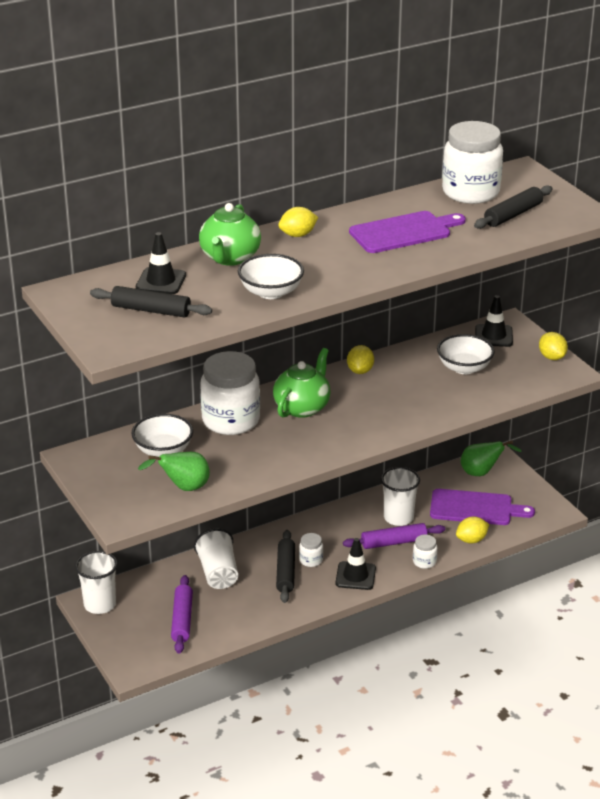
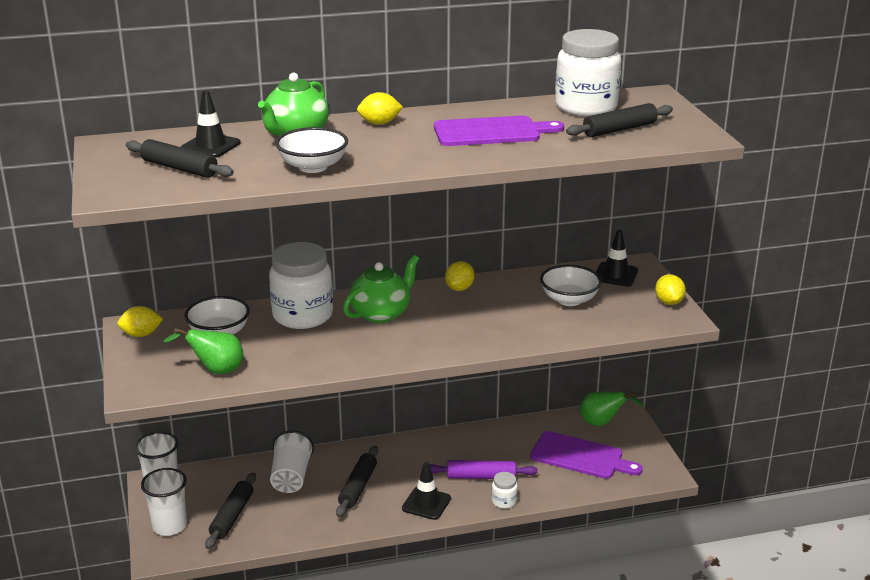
camera: 15 degrees right, 5 degrees down
(182, 620) = (232, 516): purple rolling pin -> black rolling pin
(311, 560) = (388, 480): white jar -> none
(398, 518) = (497, 453): white cup -> white cup (169, 526)
(471, 540) = (563, 488): yellow lemon -> yellow lemon (141, 334)

